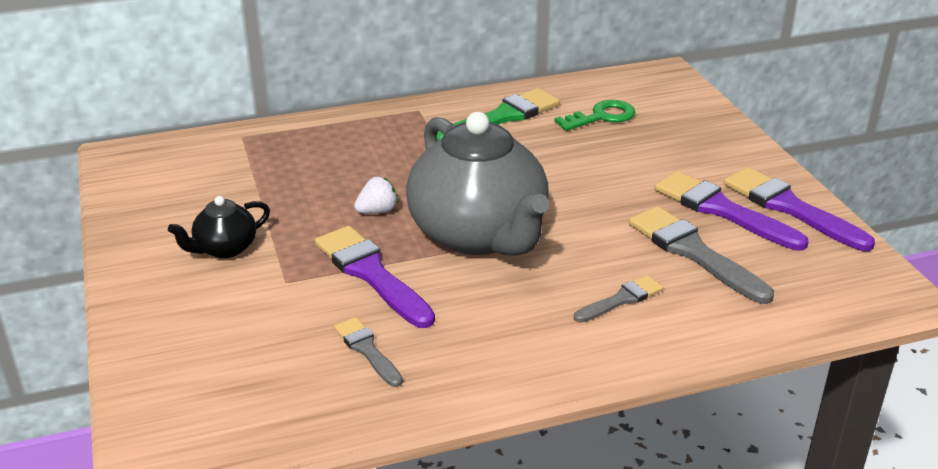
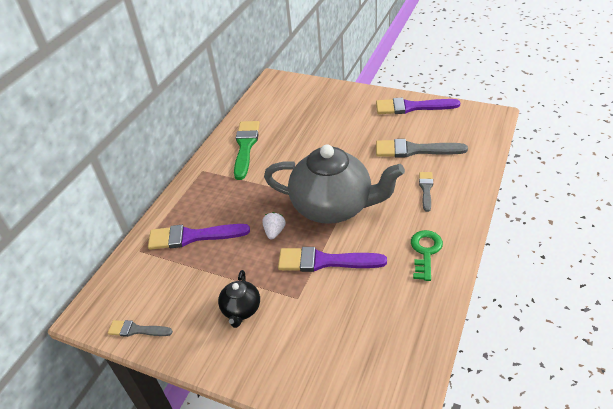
camera: 45 degrees left, 10 degrees up
(367, 350) = (384, 294): grey brush -> grey brush (137, 330)
(601, 117) = (285, 117): green key -> green key (425, 252)
(721, 210) = (394, 125): purple brush -> purple brush (193, 237)

